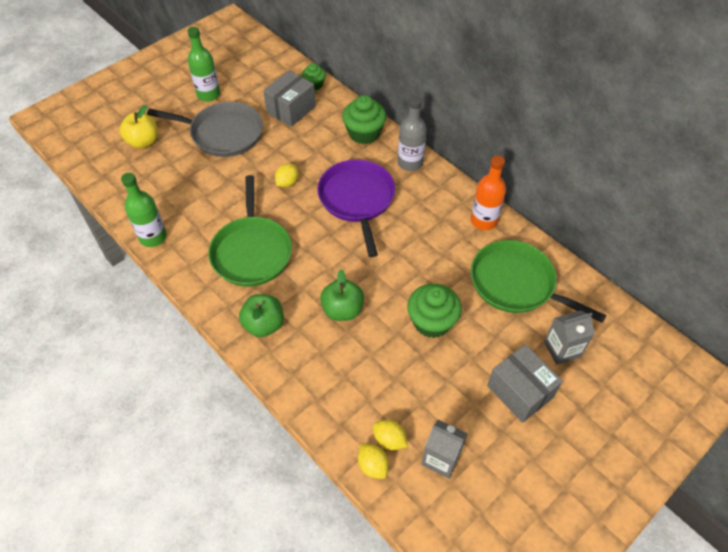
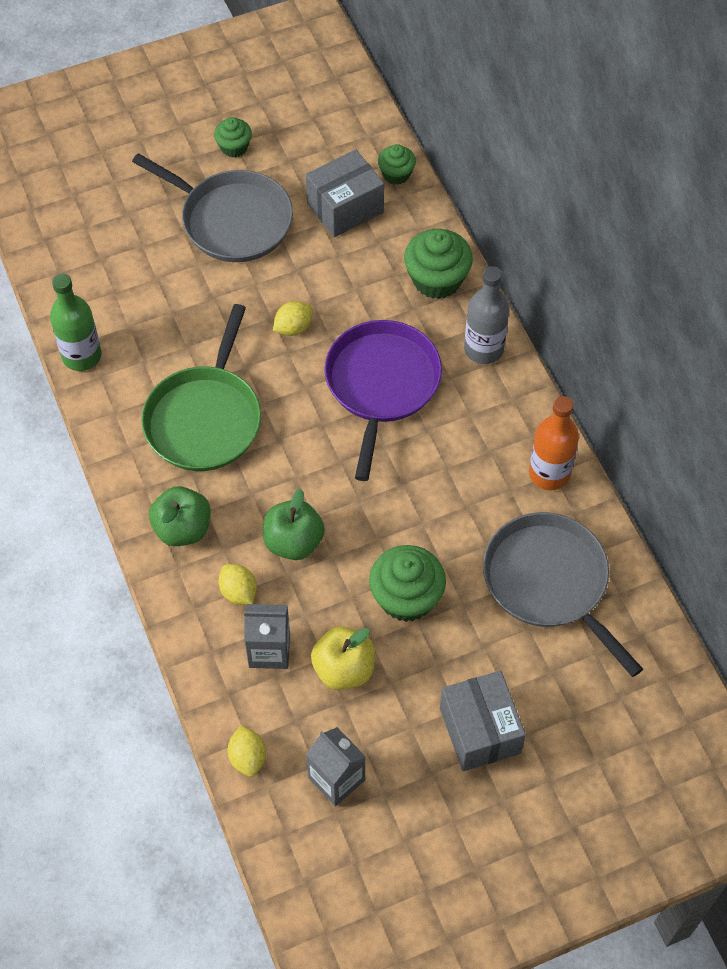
camera: 20 degrees right, 5 degrees up
(143, 142) = (115, 201): yellow apple -> yellow apple (344, 669)
(208, 94) = (234, 147): green bottle -> green cupcake
(389, 440) = (282, 733): yellow lemon -> yellow lemon (238, 592)
(516, 284) = (549, 582): green pan -> grey pan
(562, 349) = (566, 694): grey carton -> grey carton (269, 650)

